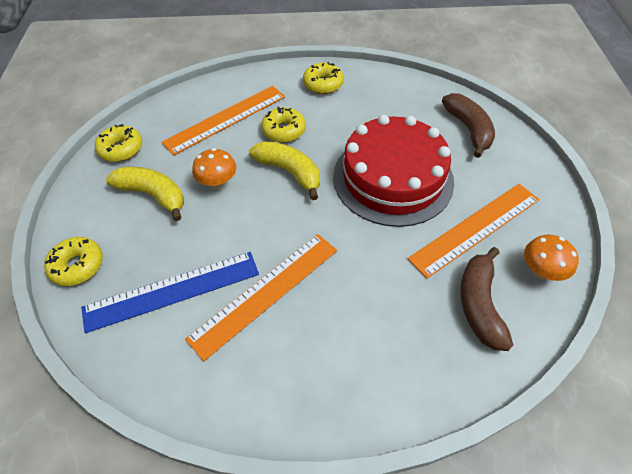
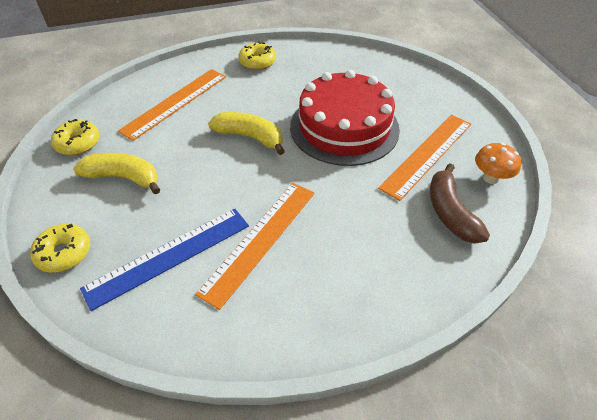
camera: 15 degrees left, 5 degrees down
(218, 183) = (185, 157): orange mushroom -> none
(284, 131) = (233, 104): yellow donut -> none
(468, 129) = (396, 80): brown banana -> none

